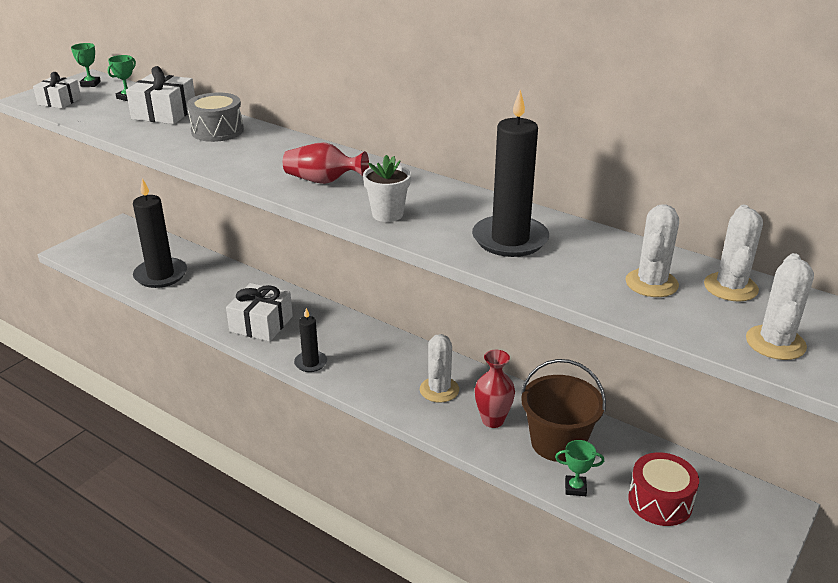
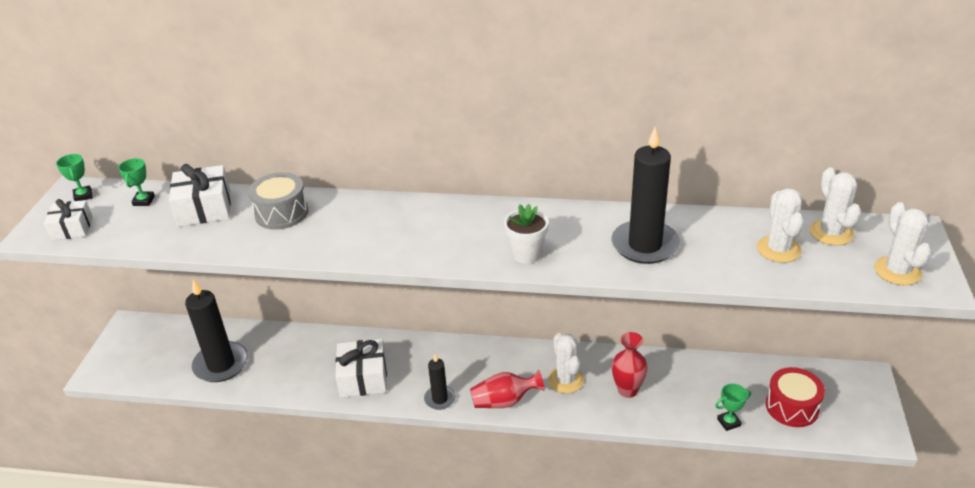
camera: 25 degrees left, 5 degrees up
(323, 181) = (438, 238): red vase -> red vase (504, 401)
(557, 443) = (689, 389): brown bucket -> none

